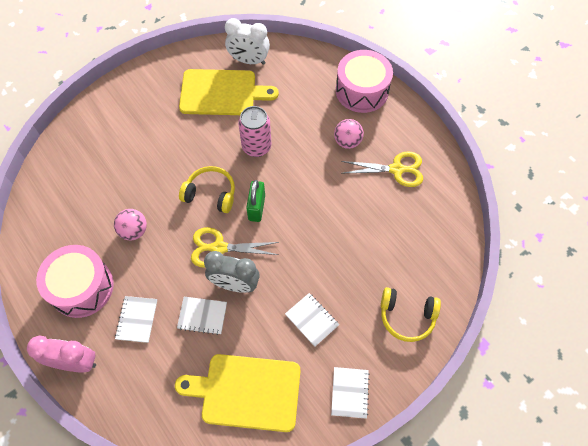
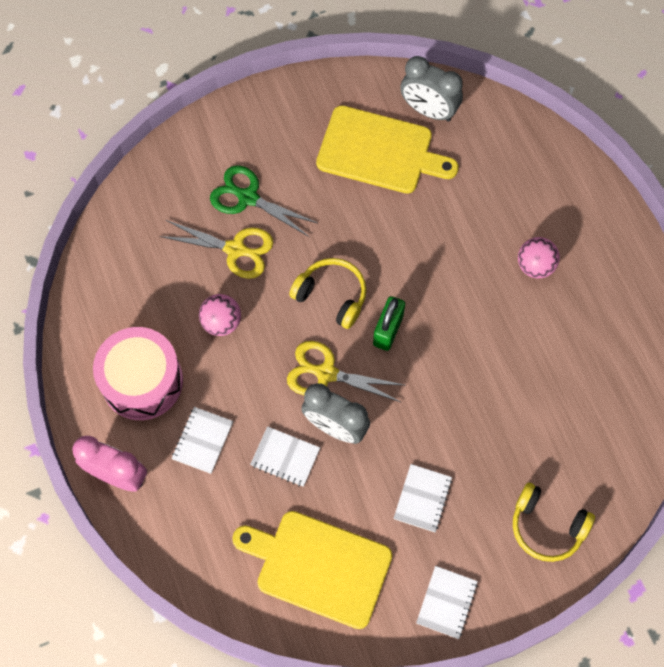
camera: 15 degrees right, 5 degrees up
(135, 142) = (247, 197): none -> green scissors
(249, 61) = (428, 111): white clock -> grey clock
(256, 147) = (408, 243): pink can -> none
(312, 320) = (422, 498): white notebook -> white notebook turned 45 degrees clockwise
(362, 91) = (576, 194): pink drum -> none
(397, 169) = (592, 323): yellow scissors -> yellow scissors (236, 250)

